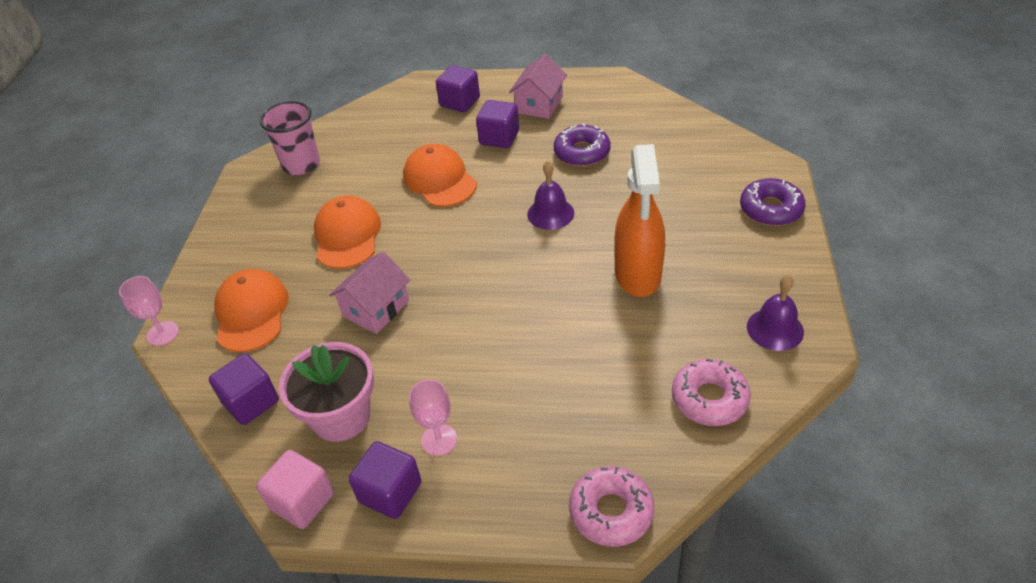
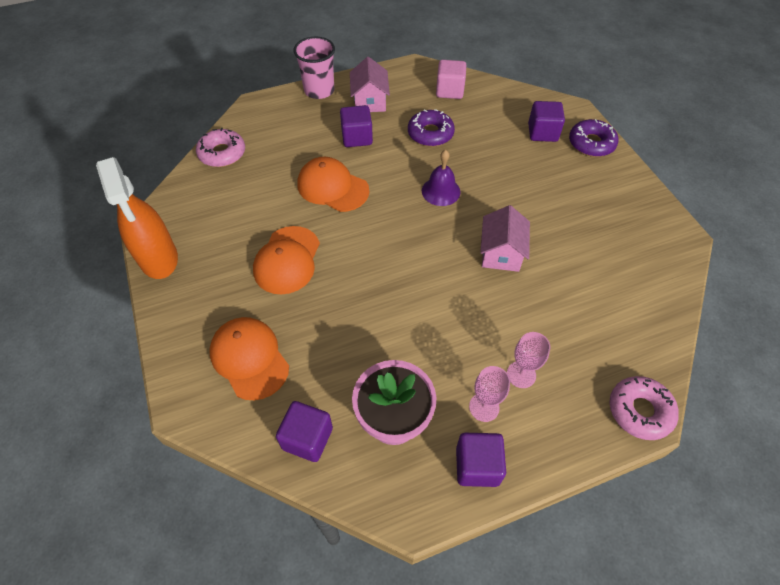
camera: 30 degrees left, 10 degrees up
(163, 333) = (177, 408): pink goblet -> pink goblet (521, 374)
(301, 164) = (198, 207): pink cup -> pink cup (319, 90)
(302, 501) = (413, 505): pink cube -> pink cube (449, 91)
(347, 236) = (287, 260): orange cap -> orange cap turned 135 degrees counterclockwise
(376, 308) = (357, 316): pink house -> pink house (501, 253)
(460, 102) = (302, 114): purple cube -> purple cube (542, 133)
(638, 274) = (536, 221): orange spray bottle -> orange spray bottle (158, 258)
(709, 399) = (645, 300): pink donut -> pink donut (222, 153)
(775, 329) = (652, 233): purple bell -> none

